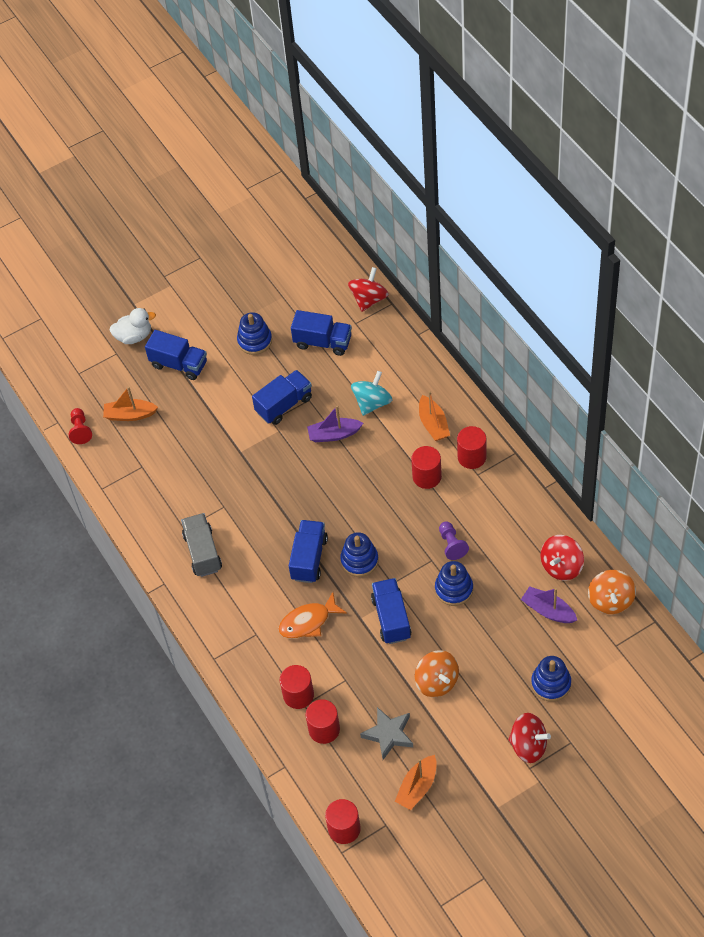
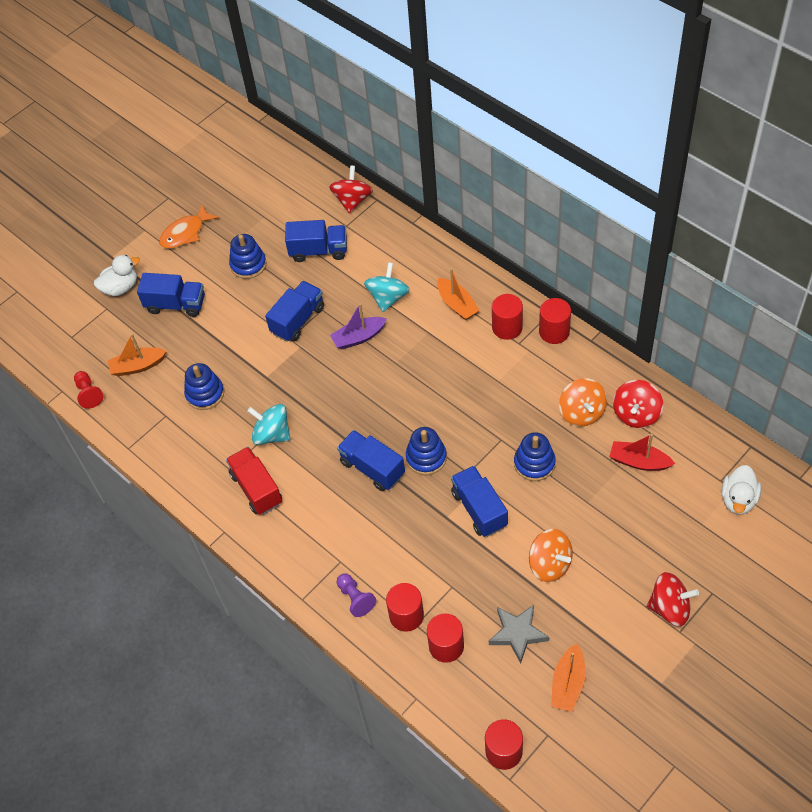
camera: 15 degrees left, 0 degrees up
(202, 552) = (256, 489): grey truck -> red truck
(230, 506) = (272, 434): none -> turquoise spinning top
(308, 621) = (392, 534): orange fish -> orange fish (185, 233)
(309, 558) = (372, 468): blue truck -> blue truck turned 45 degrees counterclockwise
(427, 477) = (468, 357): red cylinder -> red cylinder (554, 332)
(452, 545) = (516, 419): purple pawn -> purple pawn (355, 598)
(548, 610) = (639, 461): purple boat -> red boat
(551, 683) = (669, 536): blue stacking toy -> blue stacking toy (205, 394)
(610, 600) = (698, 436): orange spinning top -> orange spinning top (581, 412)
(625, 666) = (738, 499): none -> white duck

